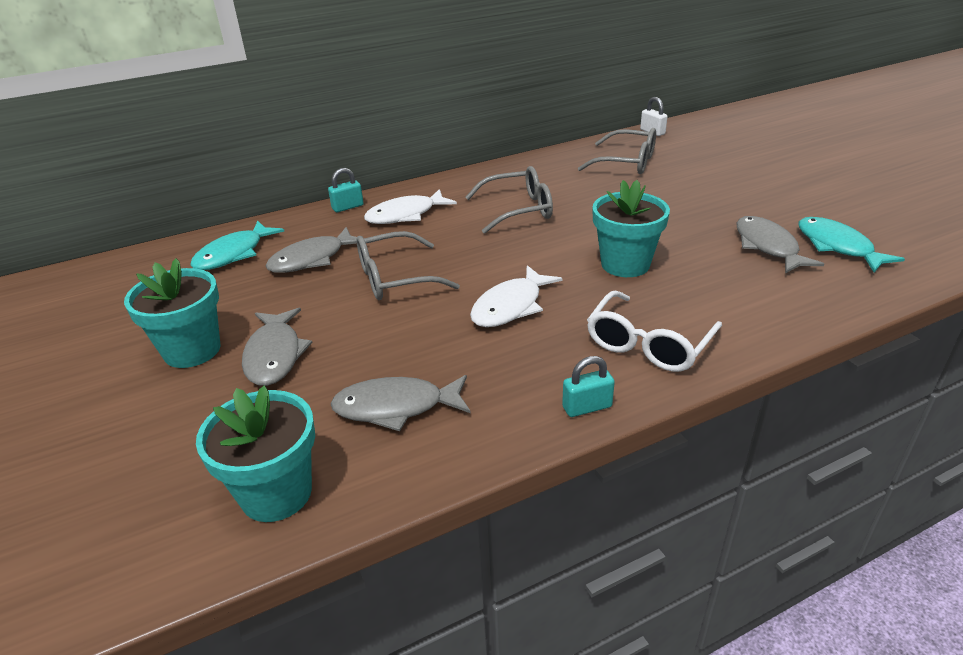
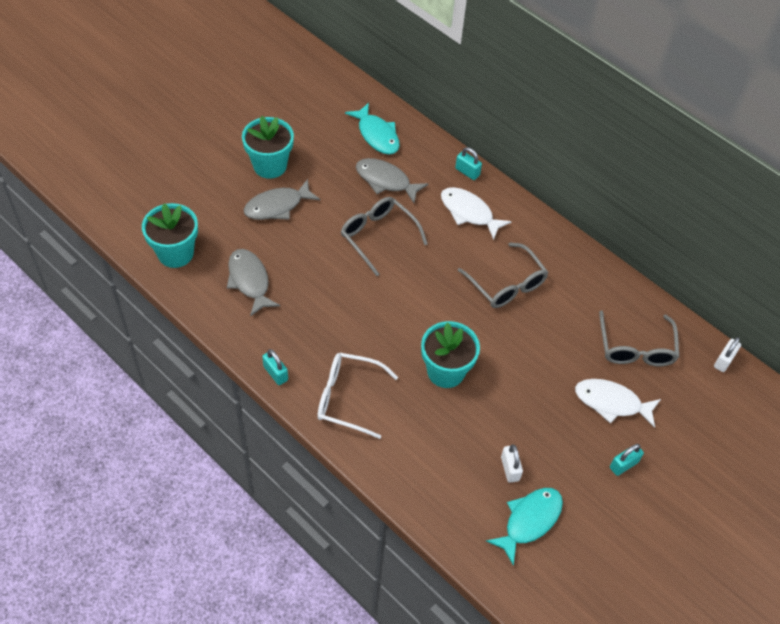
camera: 65 degrees right, 20 degrees up
(234, 254) = (377, 135): turquoise fish -> turquoise fish turned 135 degrees counterclockwise
(510, 306) = (366, 311): white fish -> white fish (611, 402)
(763, 189) = (623, 465): none -> turquoise padlock
(768, 247) = (510, 469): grey fish -> white padlock

